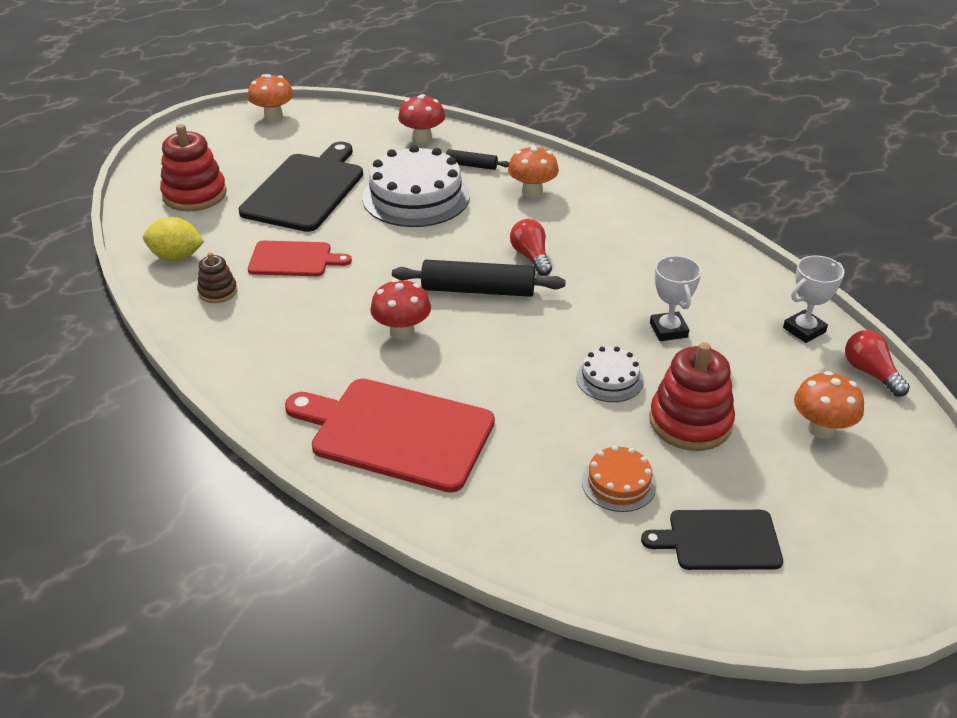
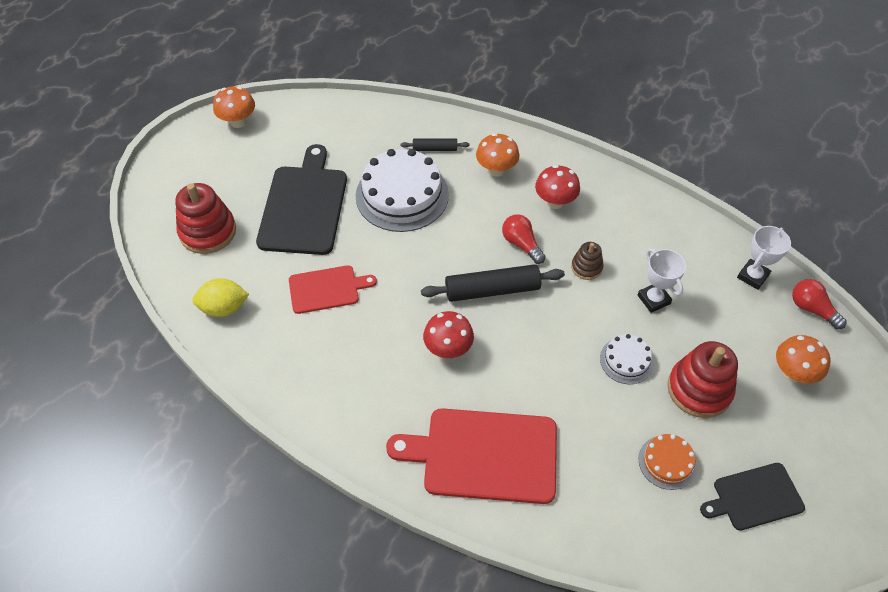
camera: 15 degrees left, 15 degrees up
(218, 291) = (277, 340): brown stacking toy -> brown stacking toy (586, 267)
(422, 138) = (381, 124): red mushroom -> red mushroom (555, 202)

